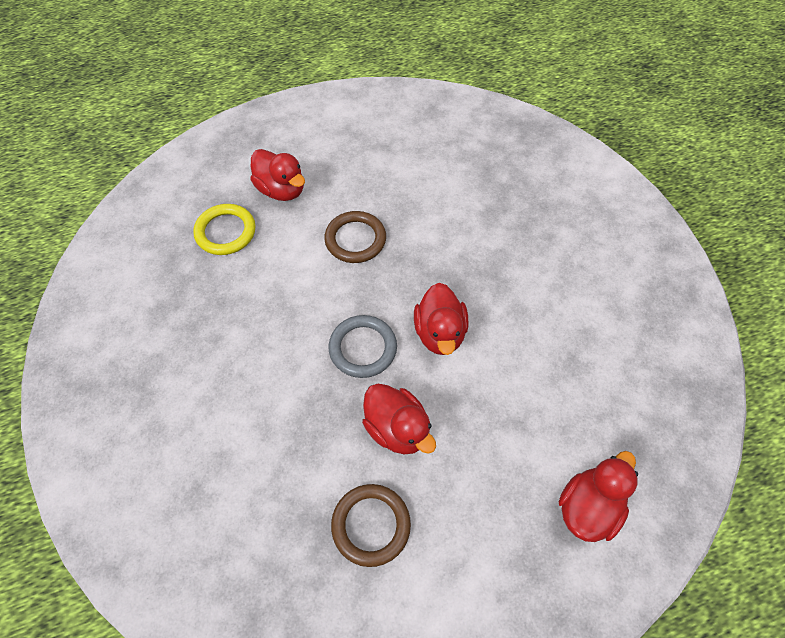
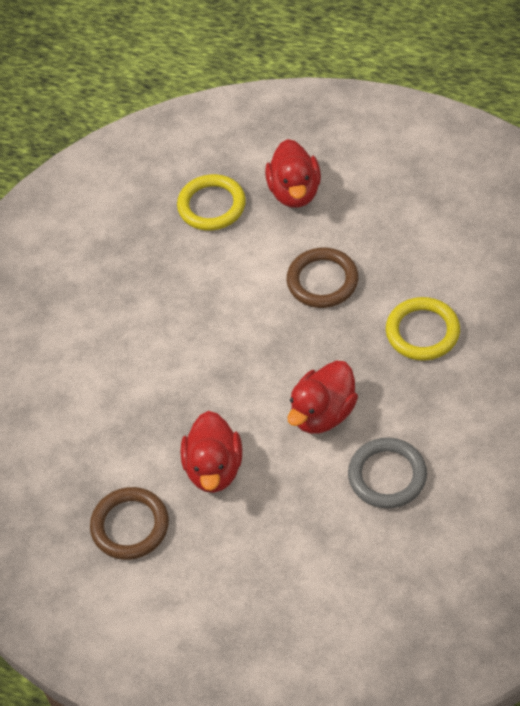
camera: 45 degrees right, 5 degrees down
(363, 348) = (243, 384): grey ring -> grey ring (387, 476)
(454, 234) = (422, 332): none -> yellow ring
(588, 507) = (316, 636): red duck -> none

